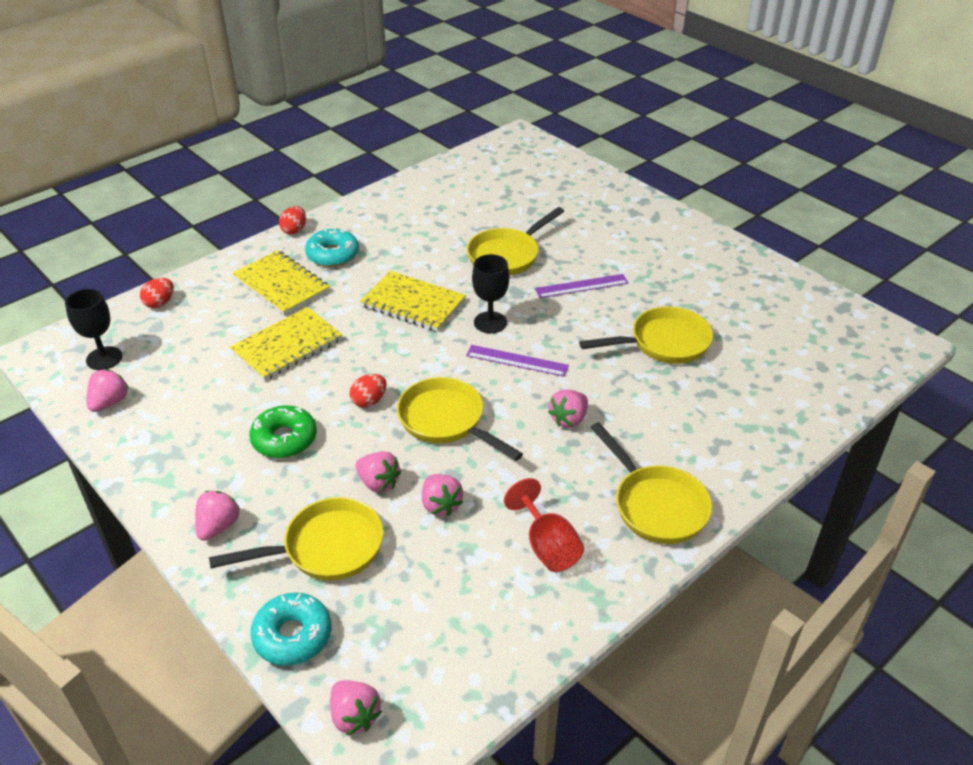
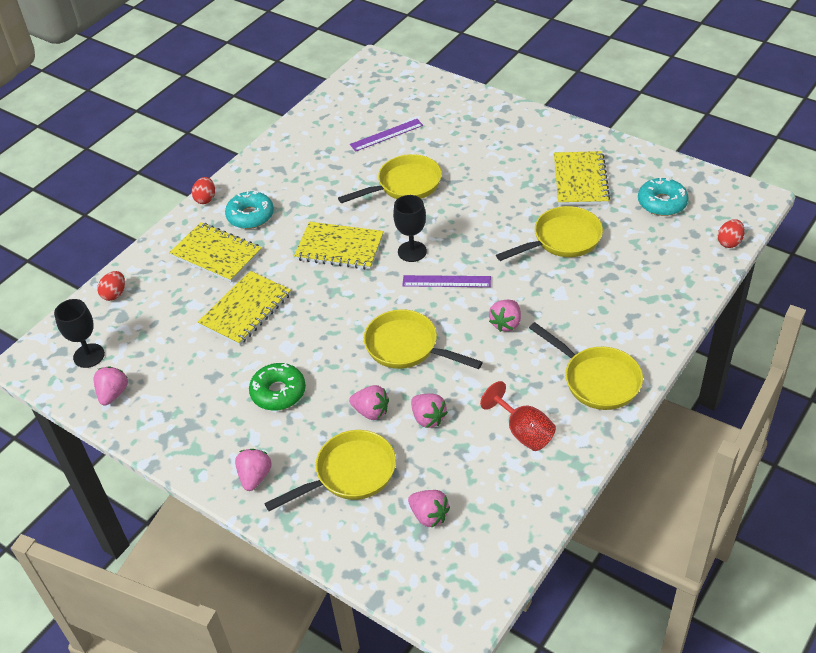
camera: 10 degrees left, 5 degrees up
(292, 635) = (351, 547): turquoise donut -> turquoise donut (662, 203)
(354, 716) = (423, 594): pink strawberry -> pink strawberry (429, 516)
(369, 401) = (336, 344): red egg -> red egg (729, 242)
(507, 255) = (404, 185): yellow pan -> yellow pan turned 150 degrees counterclockwise
(581, 286) = (478, 201): purple ruler -> purple ruler (386, 135)
(704, 286) = (580, 180): none -> yellow notebook

